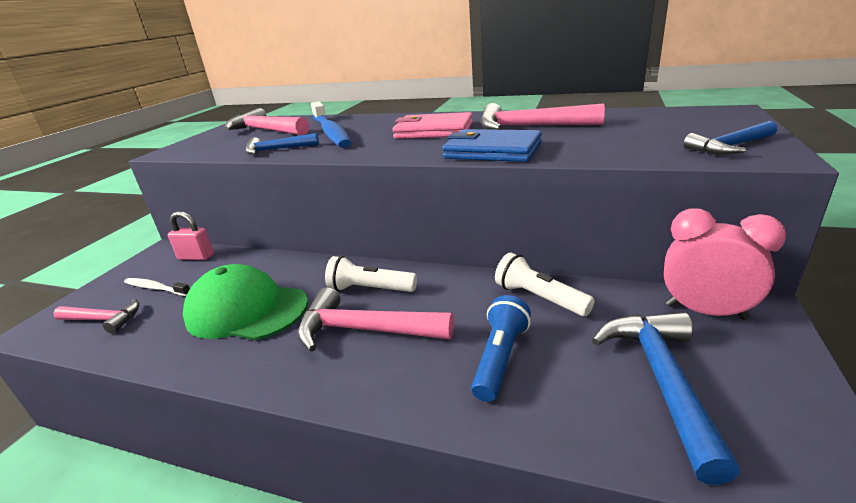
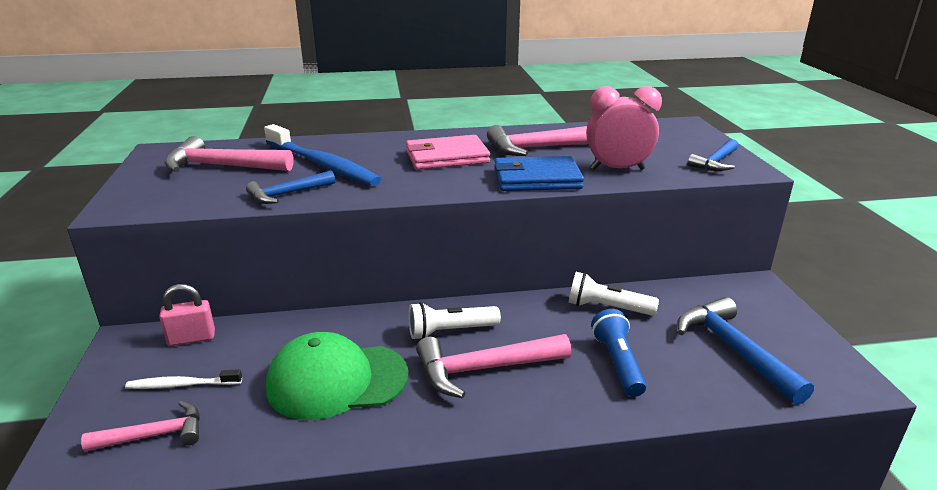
camera: 30 degrees left, 0 degrees up
(705, 312) = (727, 294): pink clock -> pink clock (617, 169)

